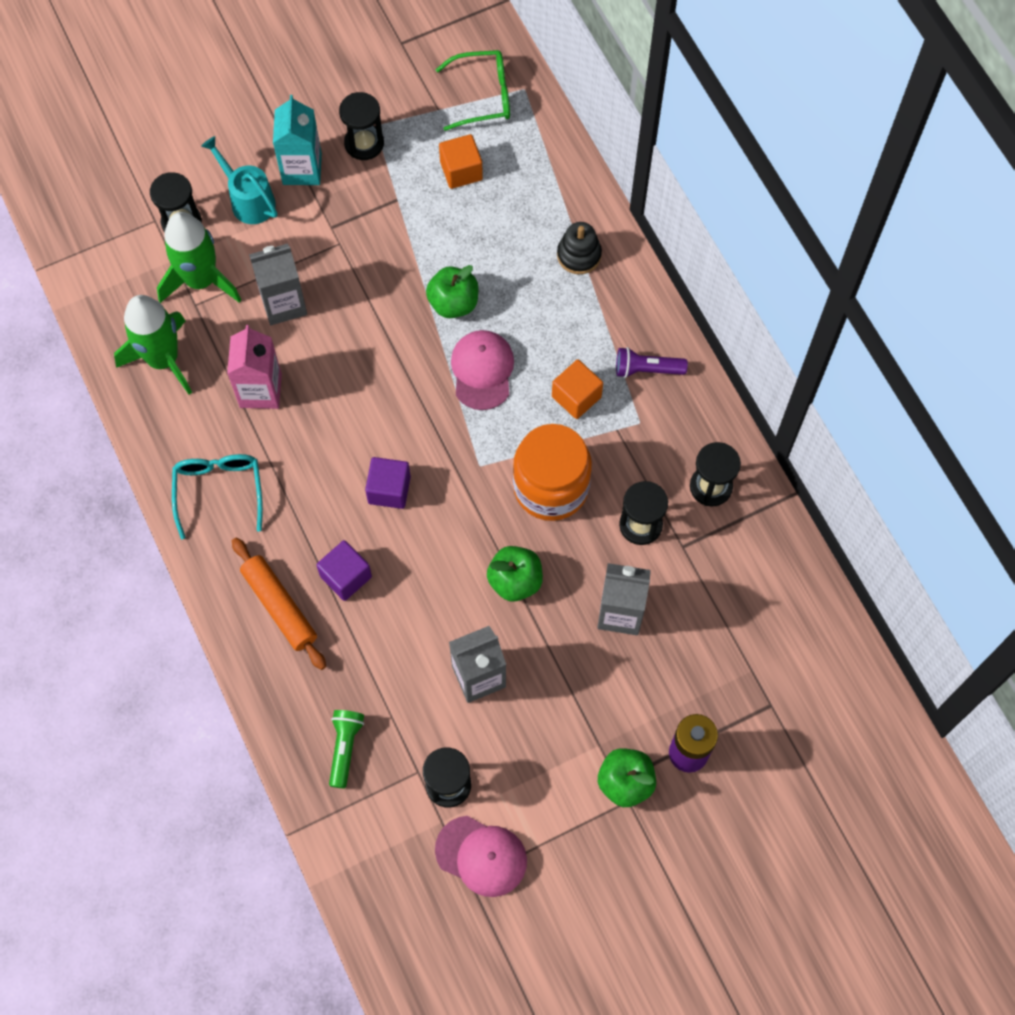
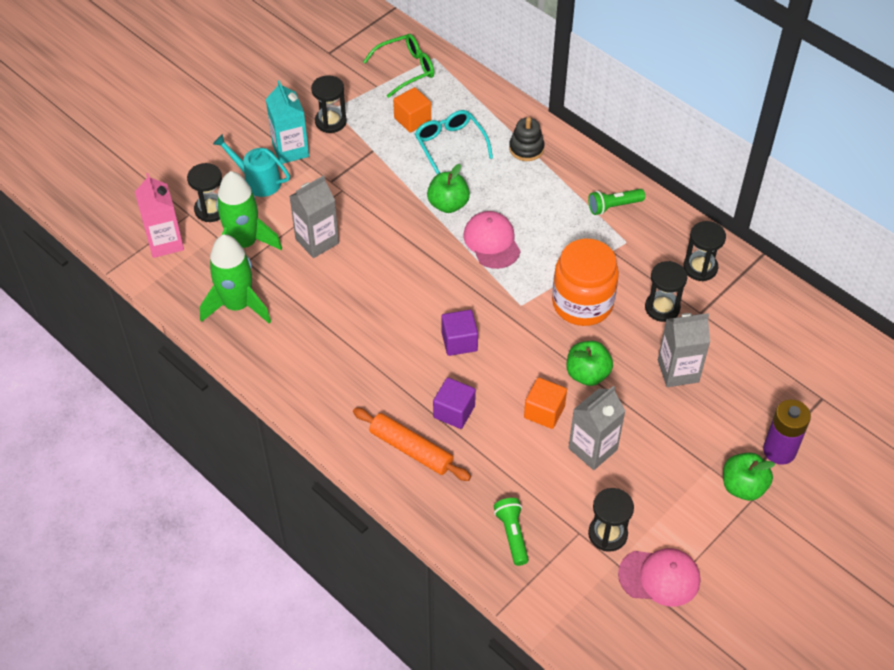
camera: 20 degrees left, 15 degrees down
(219, 491) = (324, 383): turquoise glasses -> turquoise glasses (450, 145)
(260, 390) = (325, 304): pink carton -> pink carton (165, 242)
(576, 397) = (571, 239): orange cube -> orange cube (544, 412)
(647, 369) = (613, 206): purple flashlight -> green flashlight

